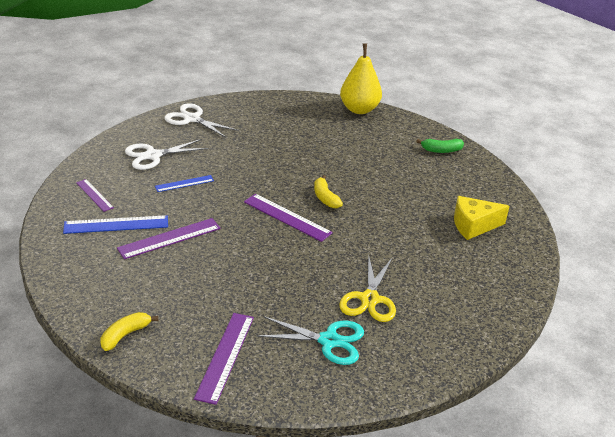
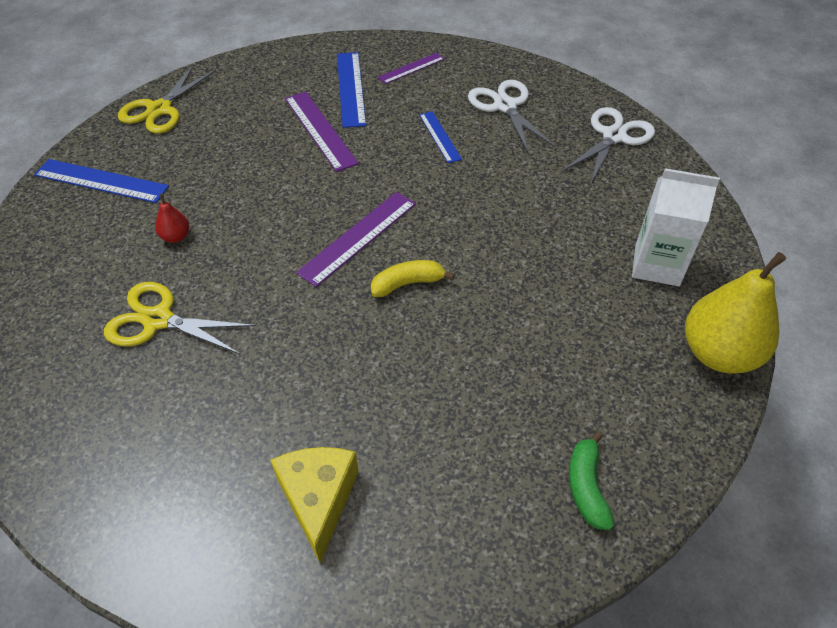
camera: 95 degrees right, 15 degrees up
(125, 335) = (160, 109): yellow banana -> yellow scissors
(225, 356) = (101, 181): purple ruler -> blue ruler
(290, 301) = (176, 236): none -> red pear
(303, 118) = (657, 265): none -> white carton
(329, 341) = (93, 271): turquoise scissors -> none

